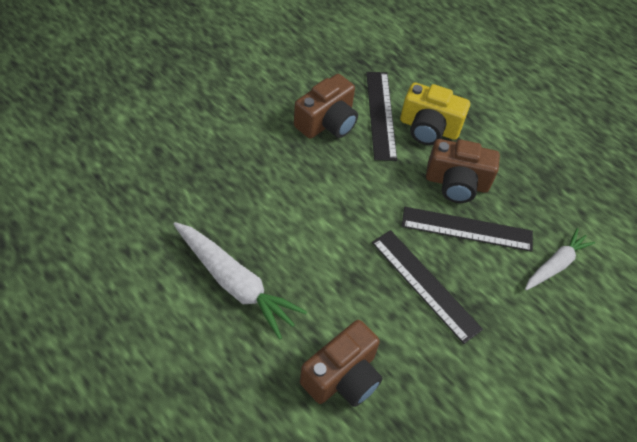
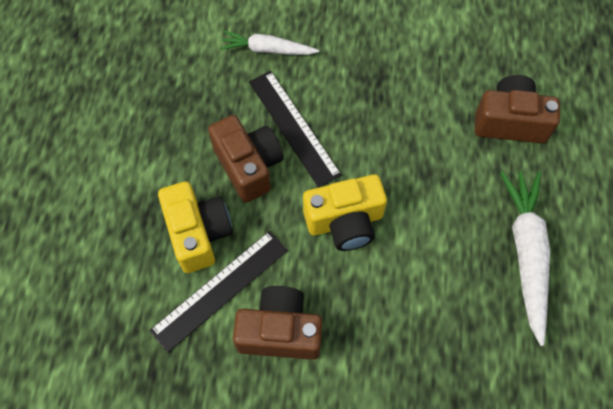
camera: 125 degrees left, 10 degrees up
(364, 202) = (345, 222): none -> yellow camera
(425, 284) = (379, 122): black ruler -> none

